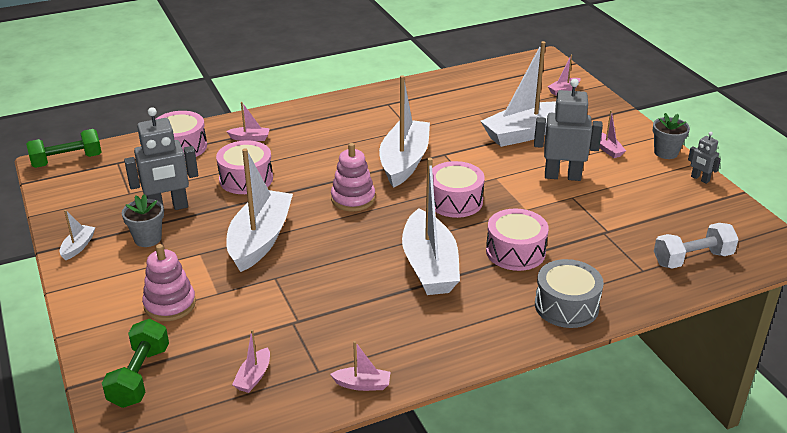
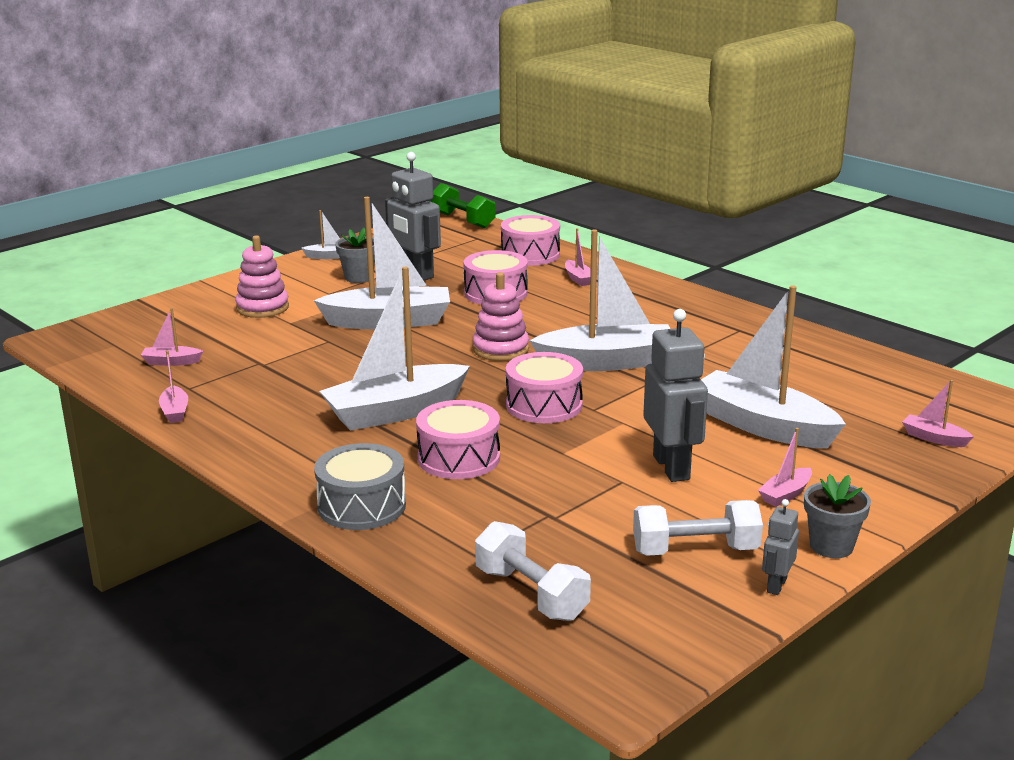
camera: 70 degrees right, 10 degrees down
(139, 376) = (158, 319): green dumbbell -> none
(659, 193) = (695, 550): none -> white dumbbell

